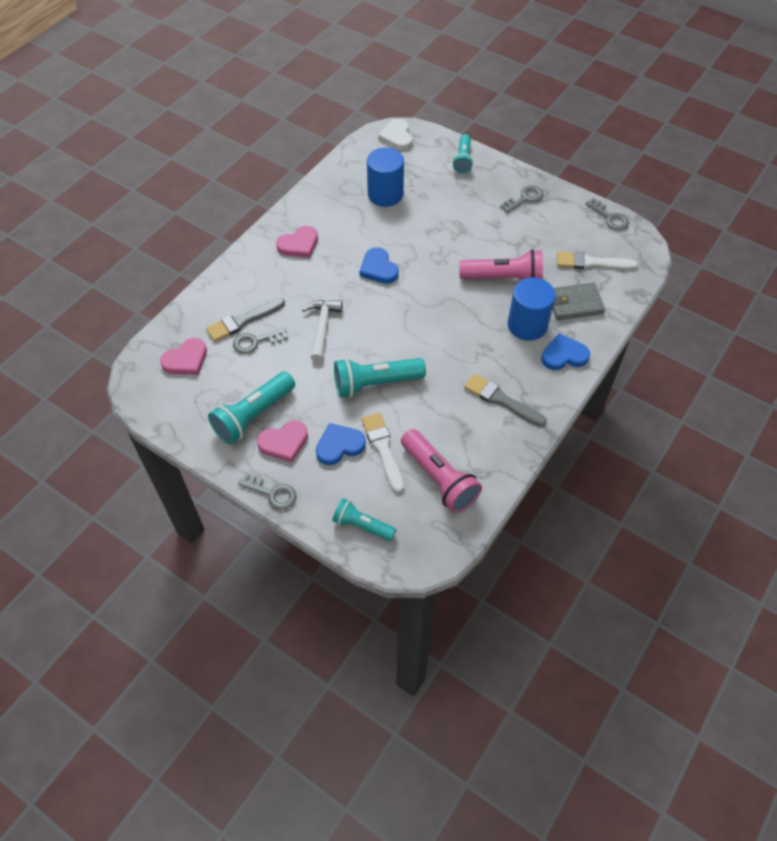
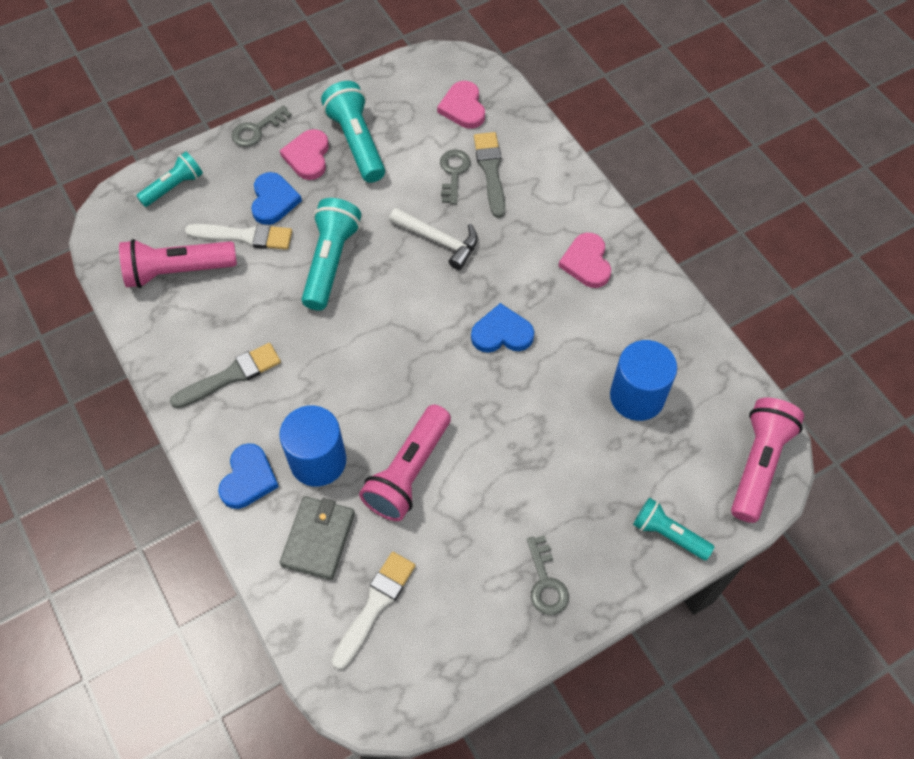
camera: 115 degrees right, 5 degrees up
(397, 137) = (758, 464): white heart -> pink flashlight
(610, 217) = (447, 689): grey key -> none

